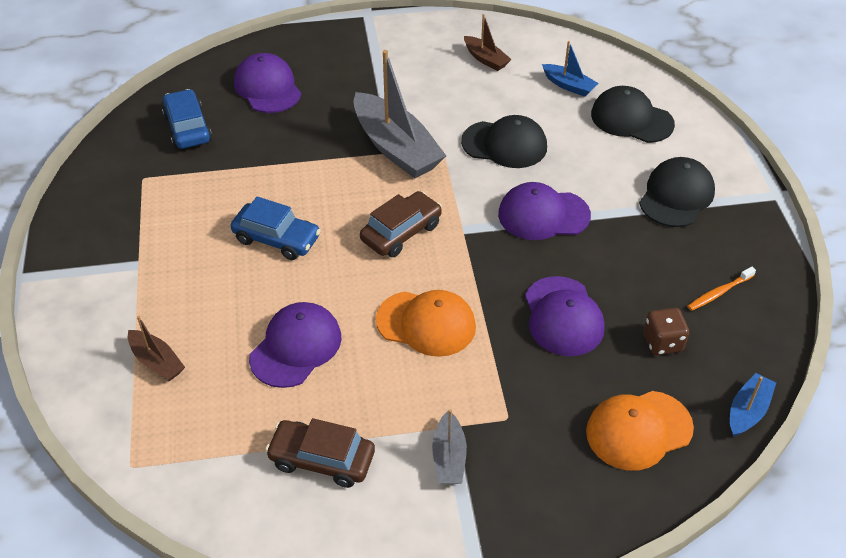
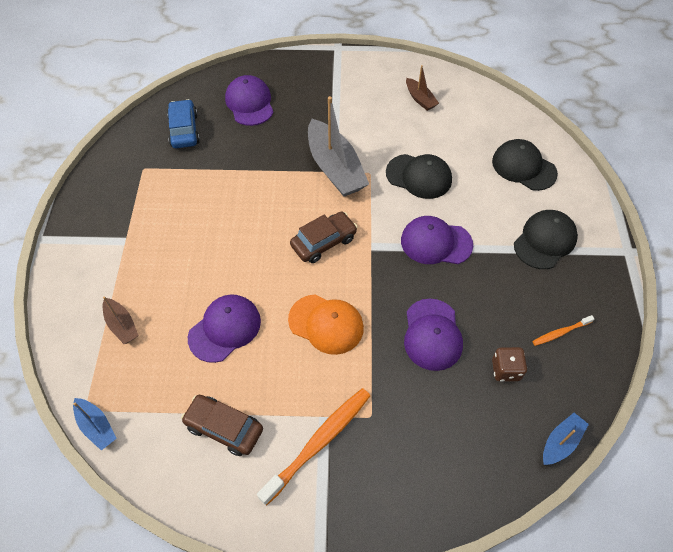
camera: 10 degrees right, 10 degrees up
(277, 239) = (230, 234): blue car -> none
(449, 457) = (319, 442): grey boat -> orange toothbrush
(569, 85) = (480, 131): blue boat -> blue boat (97, 426)
(638, 430) = (470, 444): orange cap -> none

